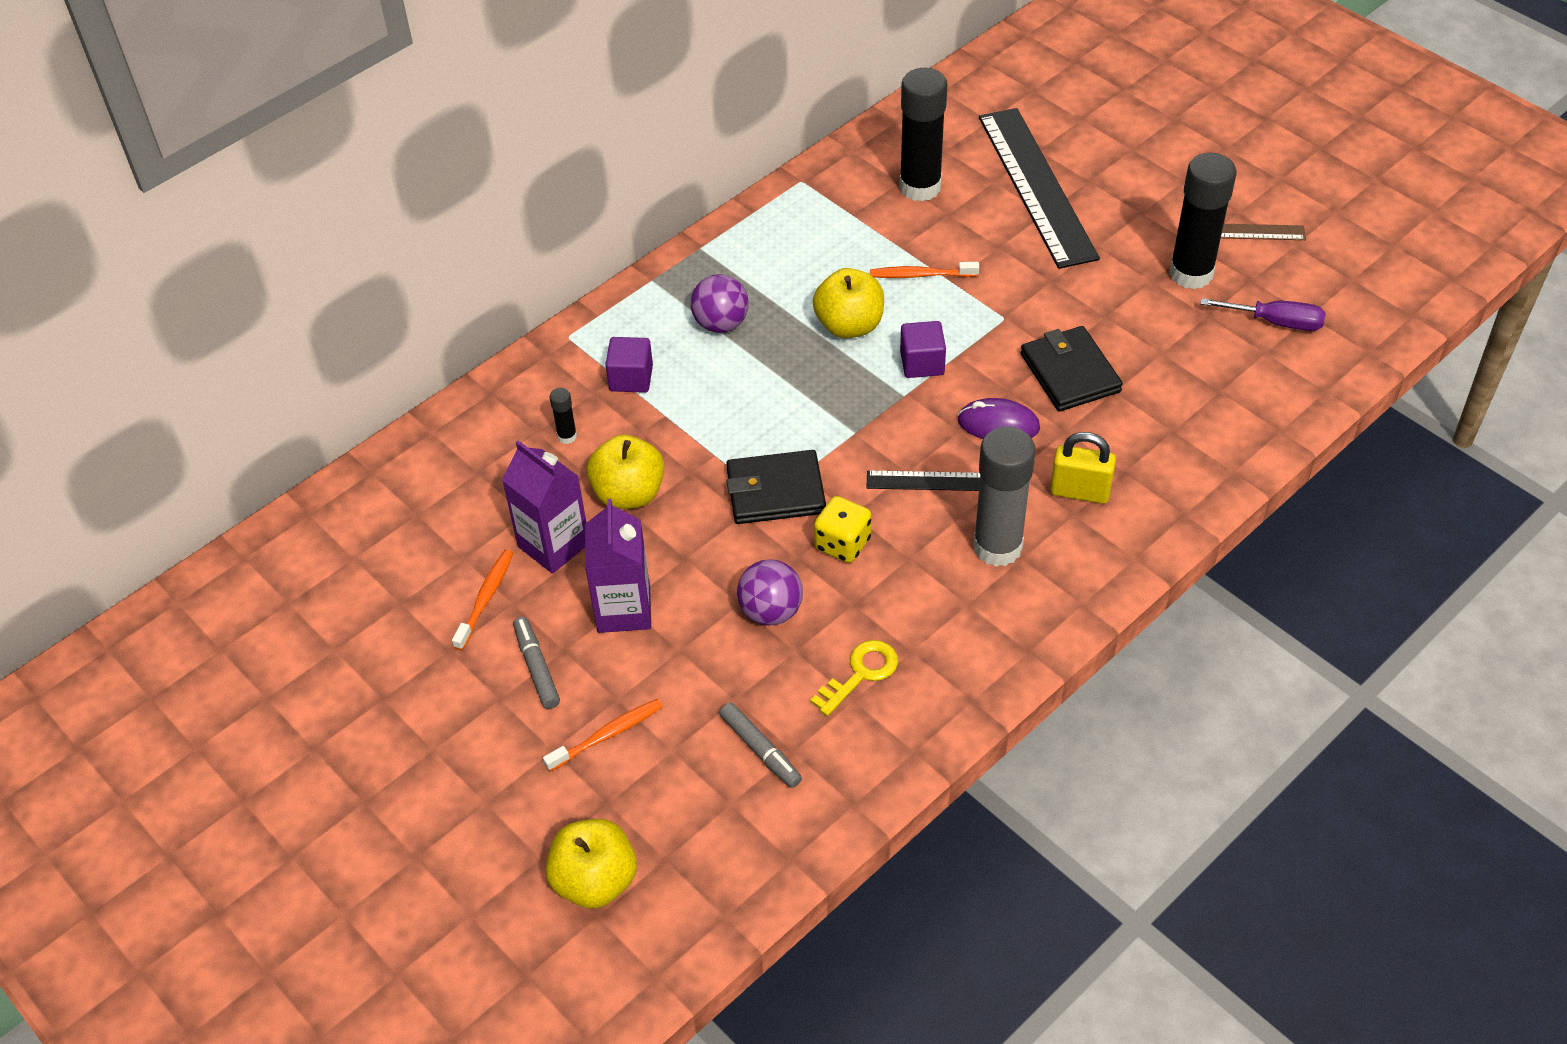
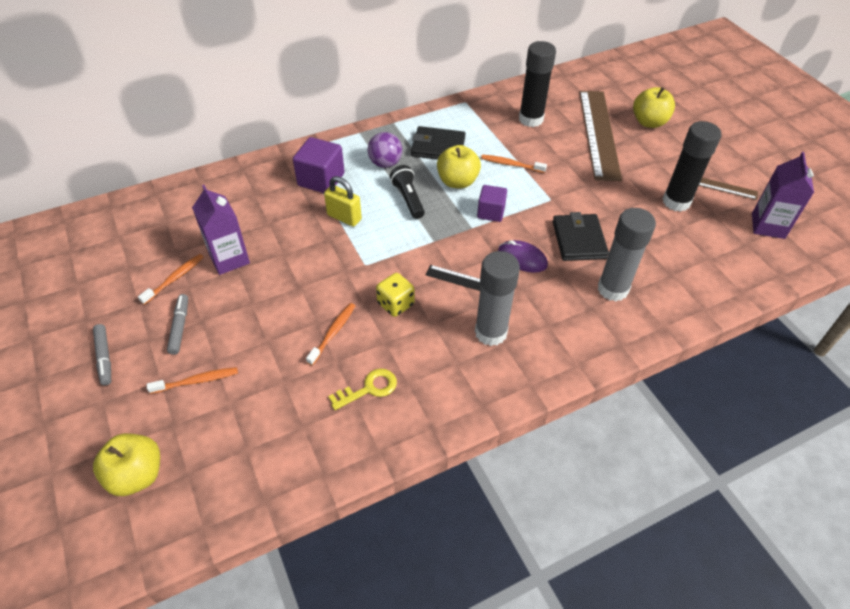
camera: 15 degrees right, 0 degrees up
(567, 436) = (269, 201): black glue stick -> none
(624, 609) = (248, 307): purple carton -> purple carton (768, 226)
(629, 494) = (286, 241): yellow apple -> yellow apple (649, 122)
(631, 378) = (321, 180): purple cube -> purple cube, size x1.53
(760, 750) = (283, 419): grey marker -> grey marker (104, 357)
(771, 611) = (333, 333): purple ball -> orange toothbrush
(775, 491) = (371, 262): black wallet -> black wallet (438, 147)
(785, 374) = (408, 199): none -> black flashlight
(1037, 186) = (599, 133): black ruler -> brown ruler
(1079, 492) = (557, 312): yellow padlock -> yellow padlock (344, 217)
(1145, 435) = (612, 289): none -> grey glue stick
(1276, 322) = (722, 243): purple screwdriver -> none

